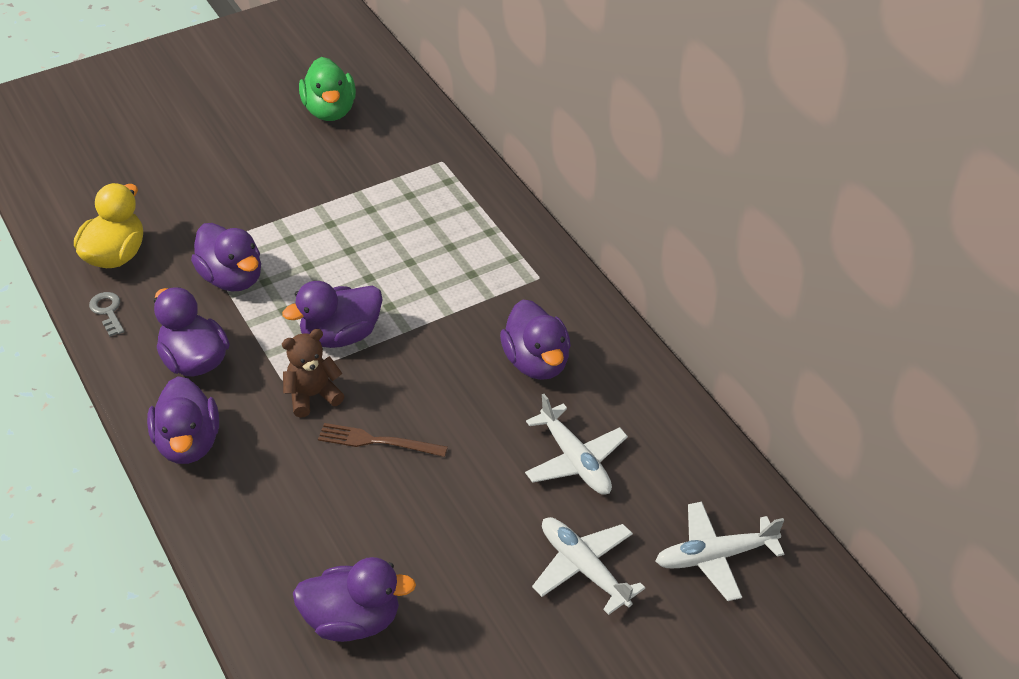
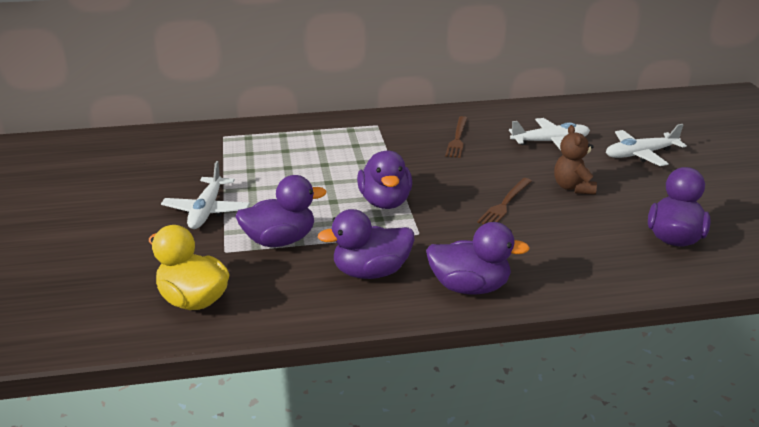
camera: 70 degrees left, 15 degrees down
(108, 311) = (270, 313): grey key -> none
(312, 396) = (444, 223): brown teddy bear -> brown teddy bear (573, 187)
(330, 111) = (109, 168): green duck -> none
(536, 362) = (457, 139): purple duck -> brown fork
(715, 556) = (638, 119): white plane -> white plane (207, 210)

